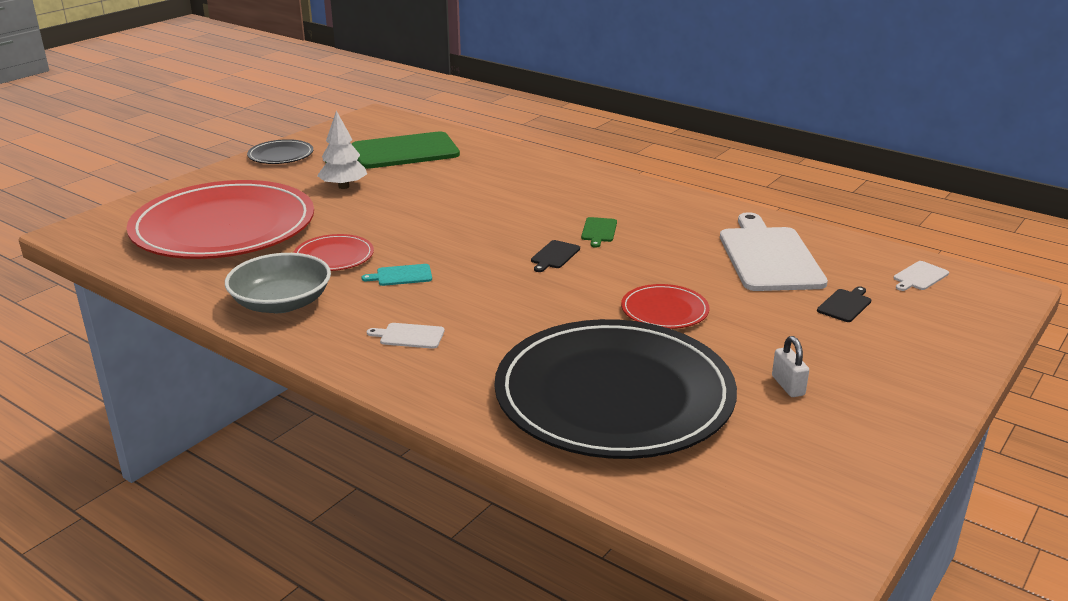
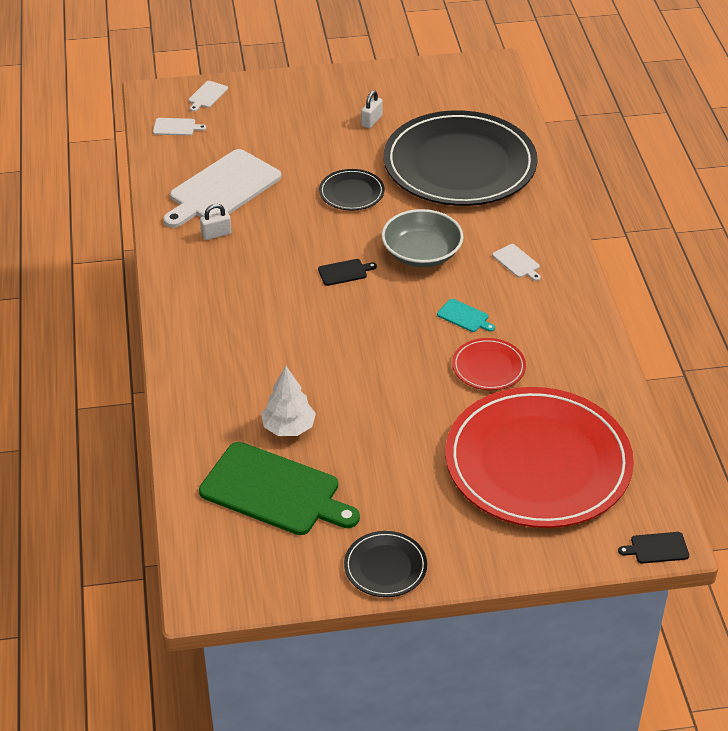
camera: 135 degrees left, 15 degrees up
(281, 303) = (567, 339): grey bowl -> grey bowl (421, 253)
(343, 186) = (387, 462): white tree -> white tree (288, 428)
(599, 231) = (280, 276): green cutting board -> none
(664, 310) = (351, 192): red plate -> black plate
(700, 230) = (216, 234): none -> white padlock
(845, 305) = (253, 138): black cutting board -> black cutting board (657, 548)
(973, 315) = (207, 95): none -> white cutting board

